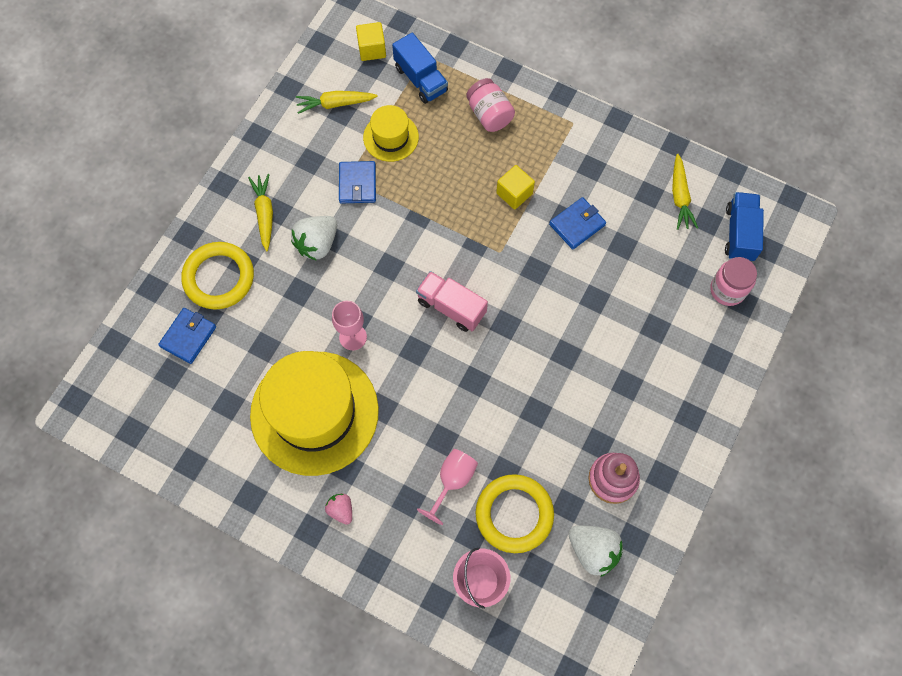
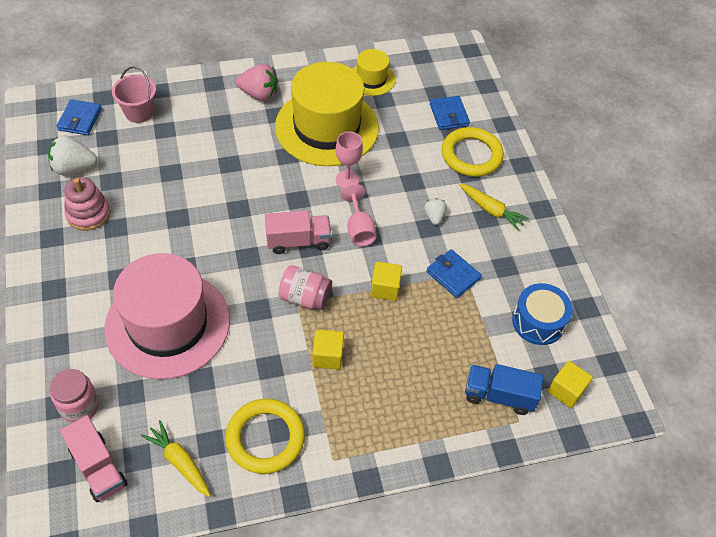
camera: 135 degrees right, 15 degrees down
(317, 244) = (434, 217): white strawberry -> white strawberry, size x0.58
(335, 104) = (538, 321): yellow carrot -> blue drum
(341, 510) = (259, 94): pink strawberry -> pink strawberry, size x1.74
(391, 137) = (468, 328): yellow hat -> yellow hat (371, 79)
(421, 213) = (385, 288): none -> yellow cube
(452, 481) = (202, 147): pink goblet -> pink goblet (359, 229)
(489, 114) = (412, 409): pink jar -> pink jar (305, 297)
(514, 514) = (145, 155): yellow ring -> yellow ring (265, 438)
(577, 225) = (253, 368): blue wallet -> blue wallet (80, 119)
(616, 310) = (167, 324): none -> pink hat
(739, 233) = (98, 467): blue truck -> pink truck

